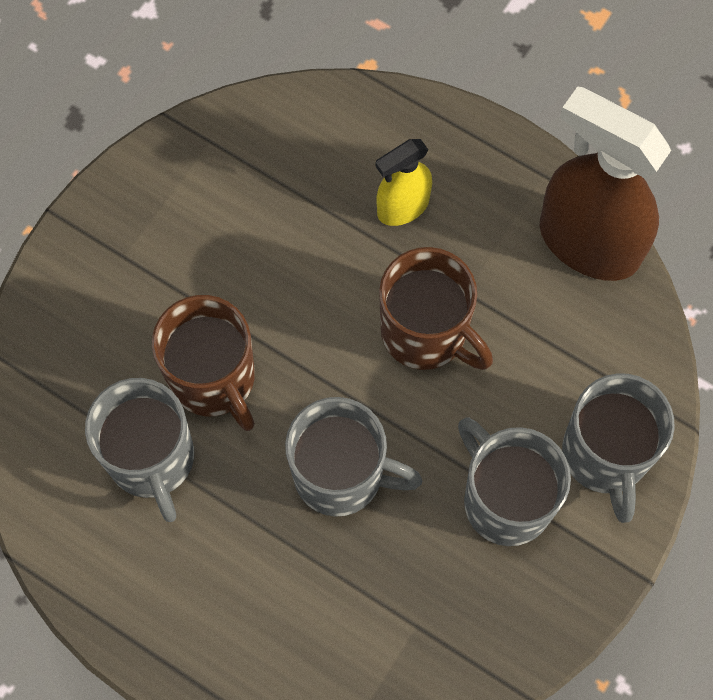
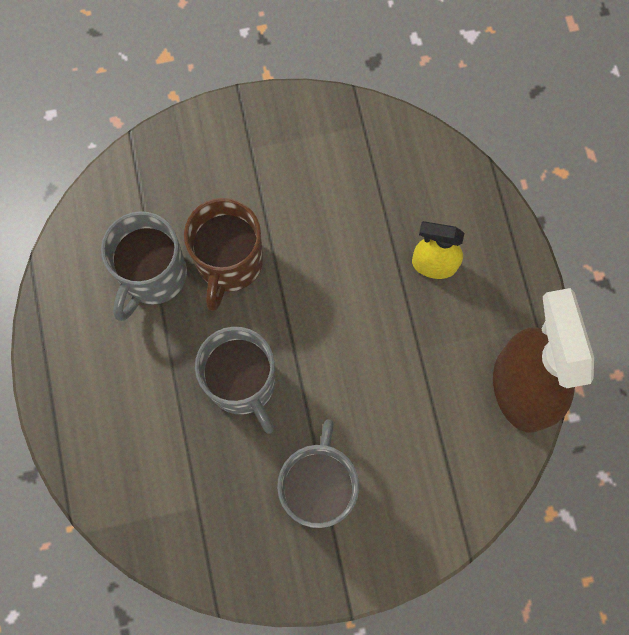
camera: 45 degrees right, 5 degrees up
(426, 333) = (372, 350): brown mug -> none
(605, 455) = (401, 520): grey mug -> none

